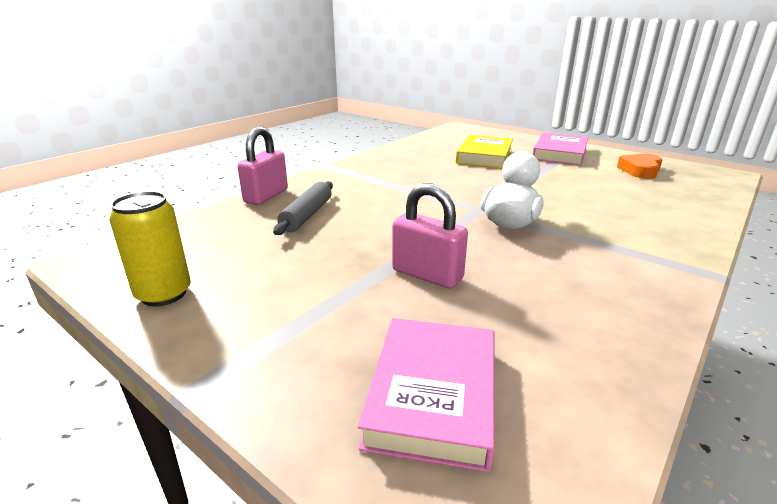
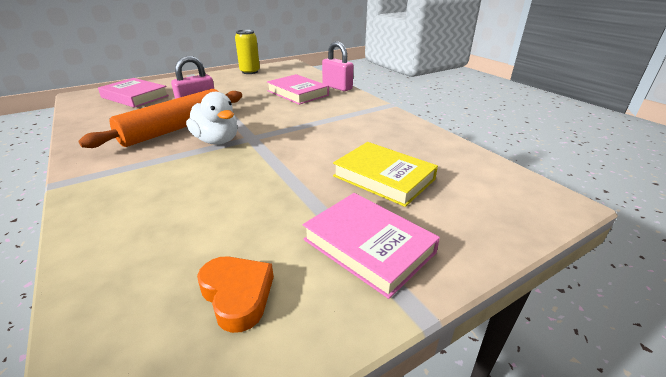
camera: 110 degrees right, 5 degrees up
(306, 215) = (297, 93): grey rolling pin -> pink book
(515, 261) = (175, 129): none -> orange rolling pin

